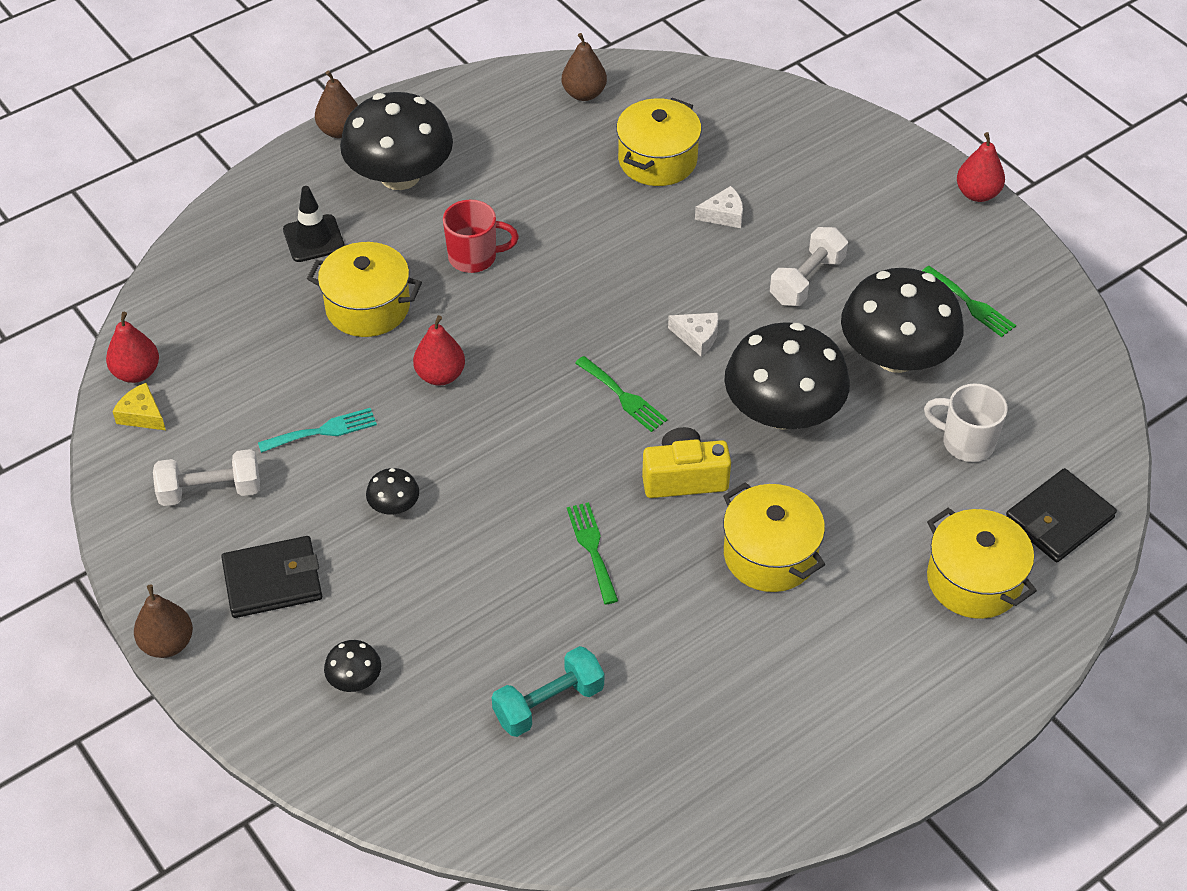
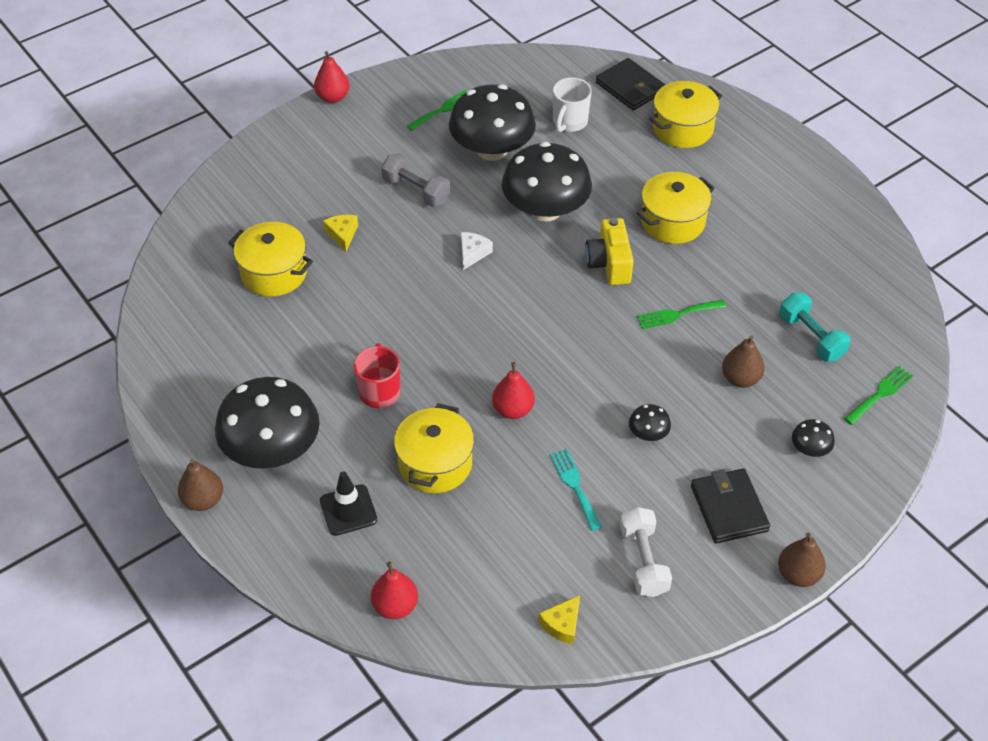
camera: 90 degrees left, 0 degrees up
(136, 373) = (512, 635): red pear -> red pear (395, 606)
(584, 94) = (182, 320): brown pear -> brown pear (740, 378)
(623, 396) = (533, 296): green fork -> green fork (880, 394)
(723, 215) = (342, 234): white cheese -> yellow cheese
(807, 280) = (416, 191): white dumbbell -> grey dumbbell

